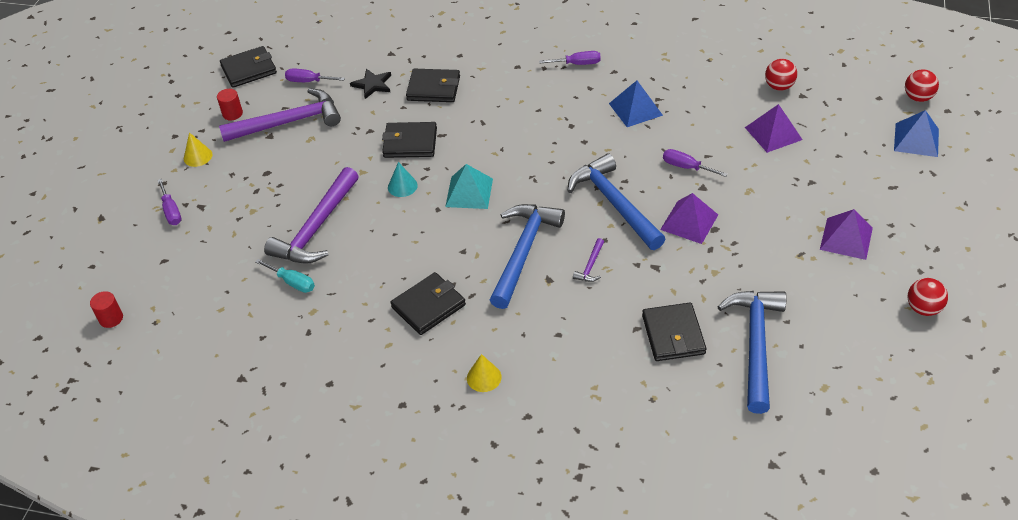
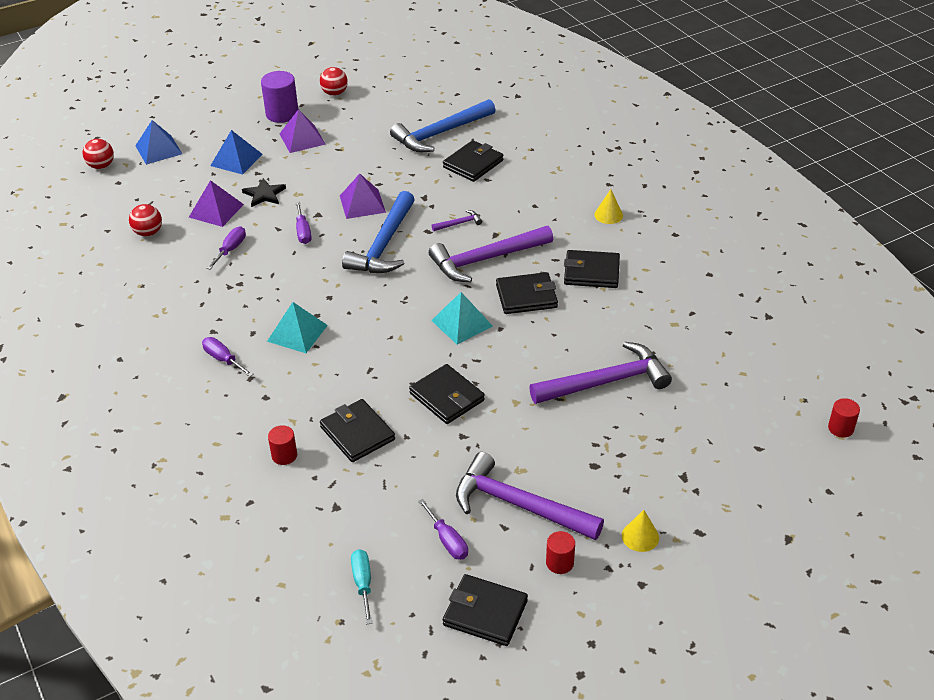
camera: 135 degrees left, 5 degrees down
(171, 211) = (715, 492): purple screwdriver -> purple screwdriver (231, 249)
(292, 282) = (668, 353): turquoise screwdriver -> turquoise screwdriver (363, 583)
(372, 85) = (399, 483): black star -> black star (264, 194)
(402, 186) = (501, 365): turquoise cone -> none
(451, 246) = (526, 296): none -> black wallet
(456, 52) = (284, 455): none -> red cylinder
(523, 252) = (486, 259): blue hammer -> purple hammer
(563, 107) = (297, 333): none -> turquoise pyramid
(635, 109) = (256, 291): blue pyramid -> blue pyramid (236, 160)
(912, 247) = (282, 114): none -> purple cylinder

